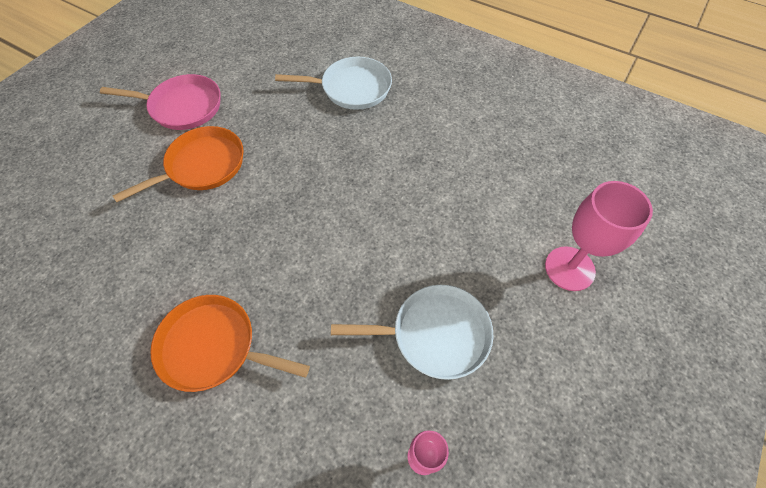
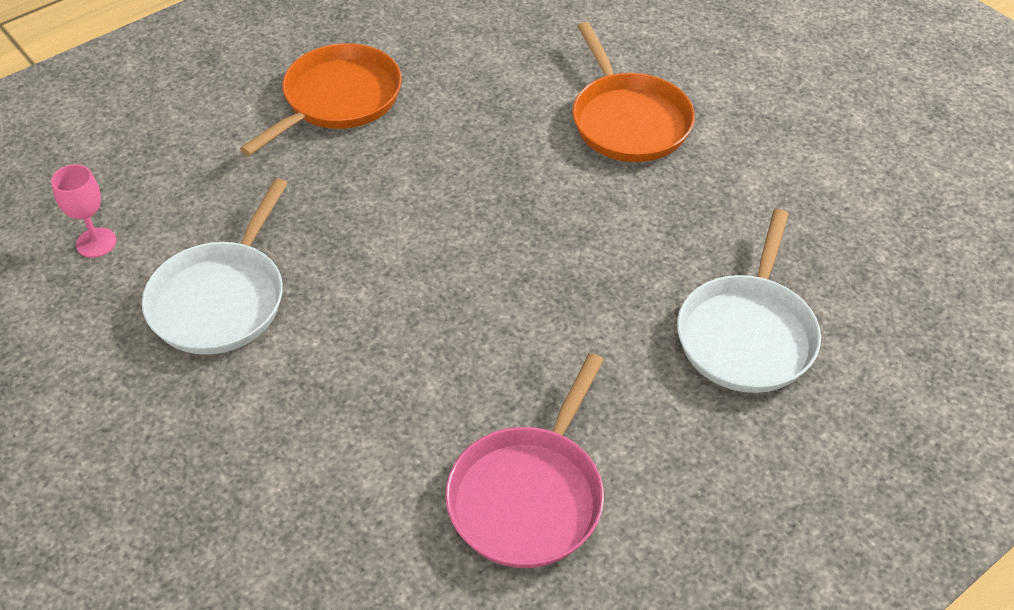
camera: 110 degrees right, 10 degrees down
(182, 107) = (766, 113): pink pan -> pink pan (529, 496)
(569, 268) = (209, 507): pink goblet -> none

